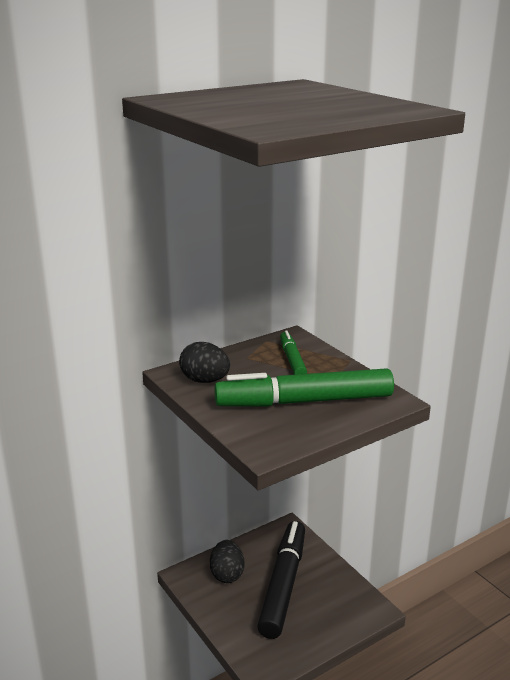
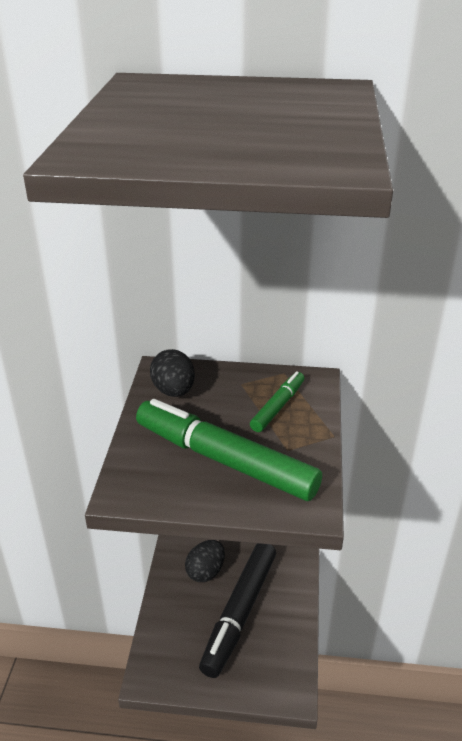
camera: 40 degrees right, 10 degrees up
(283, 585) = (239, 613): black marker -> black marker turned 150 degrees clockwise

